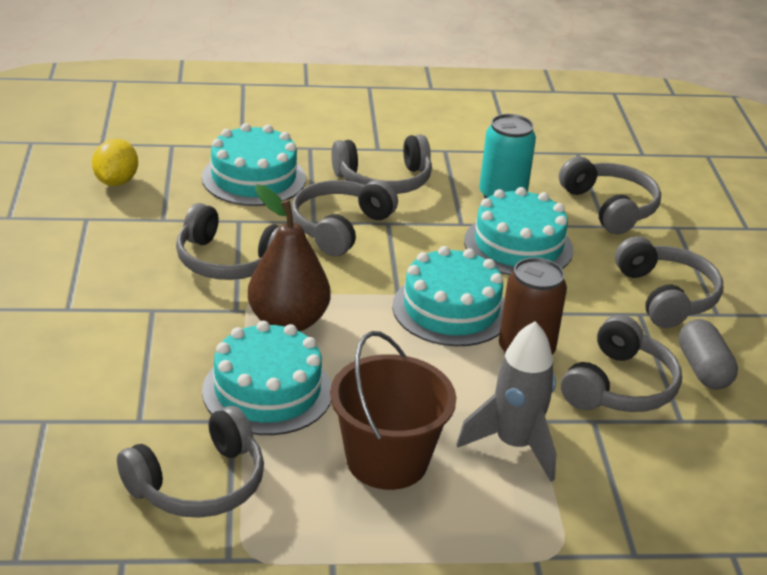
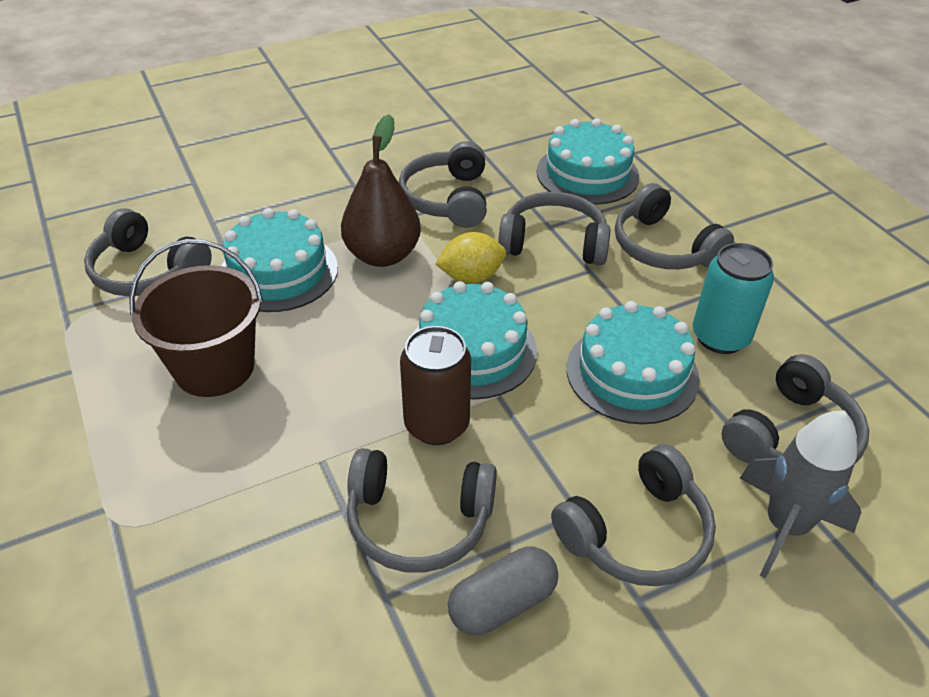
camera: 70 degrees right, 10 degrees up
(116, 181) = (514, 114): yellow lemon -> yellow lemon (471, 277)
(514, 445) = (273, 451): grey rocket -> grey rocket (785, 526)

